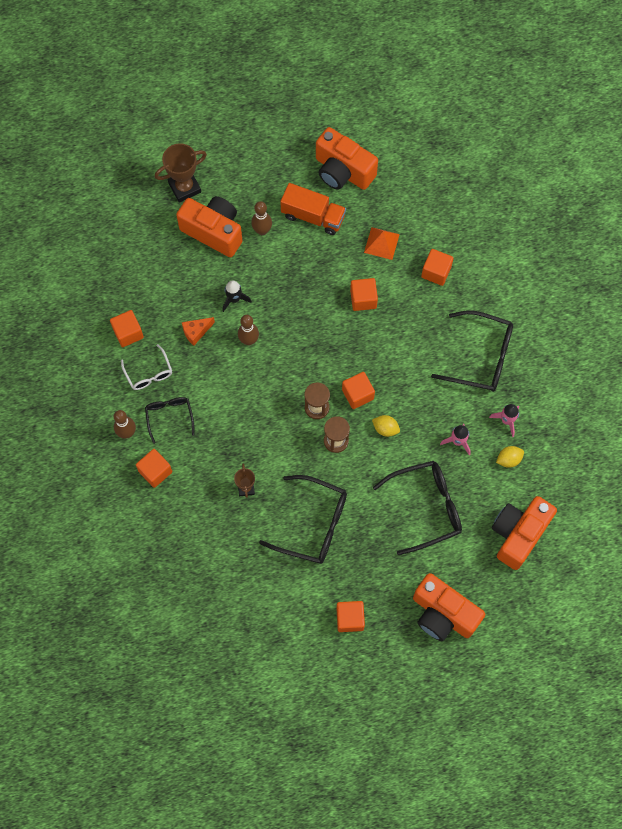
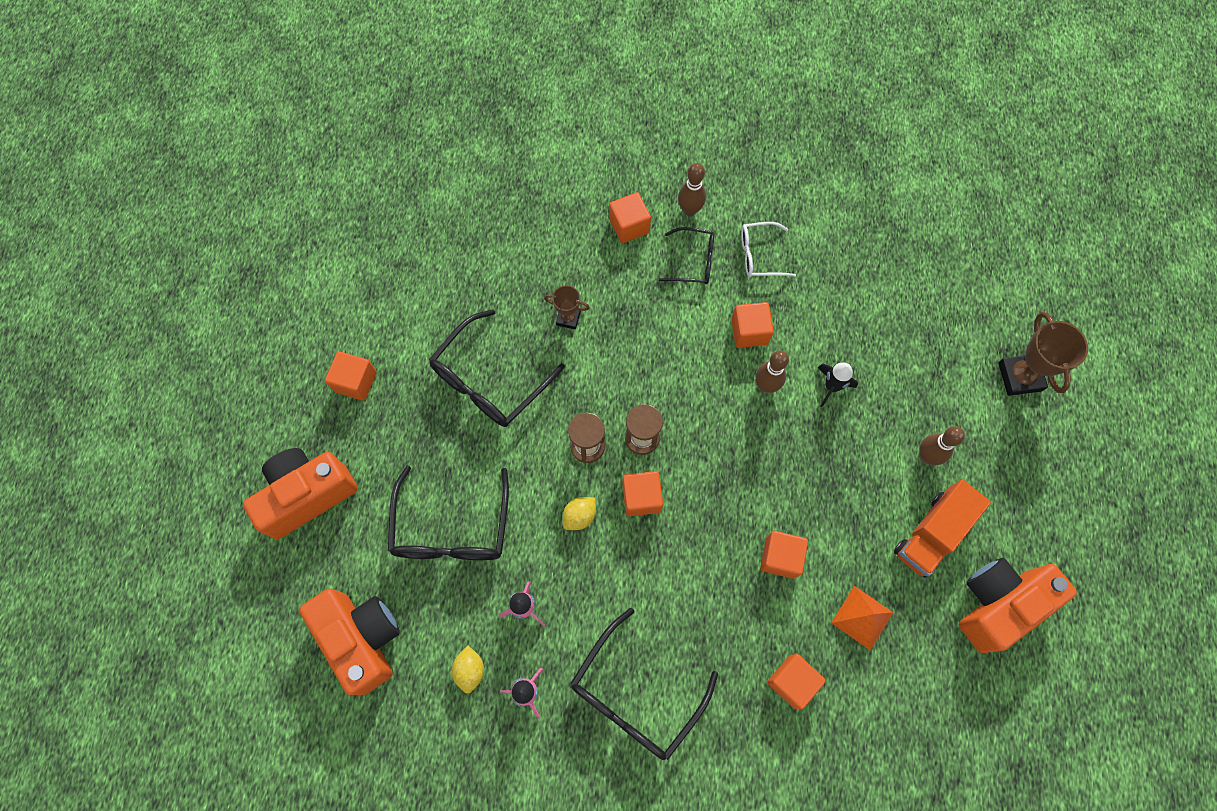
camera: 110 degrees right, 0 degrees up
(128, 333) = (822, 248): orange cube -> orange cube (749, 331)
(196, 332) = (798, 326): orange cheese -> none
(213, 232) = (941, 392): orange camera -> none

